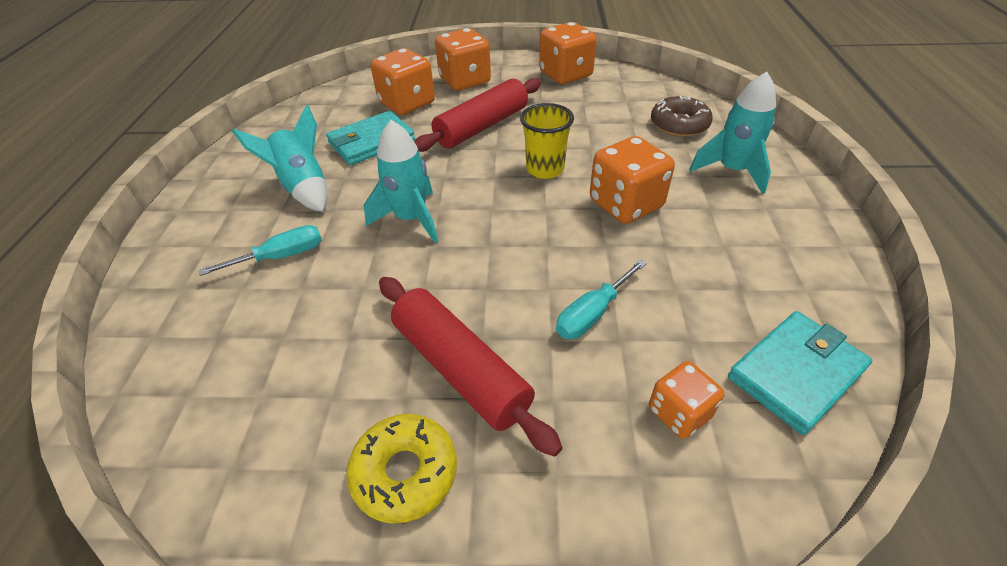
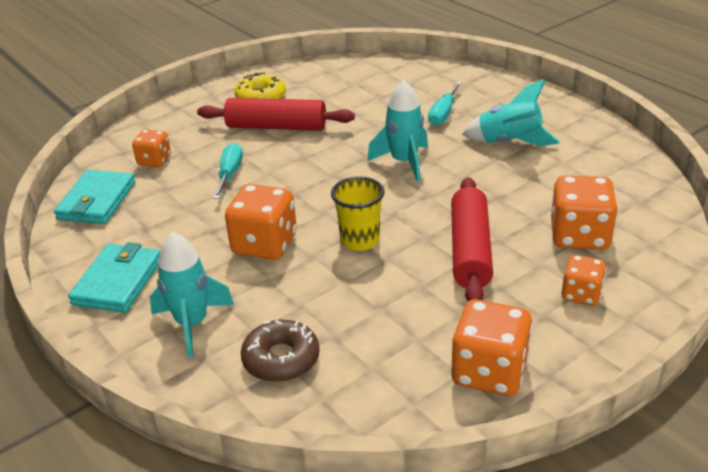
camera: 140 degrees right, 10 degrees down
(371, 142) = (532, 189): turquoise wallet -> turquoise wallet (118, 282)
(465, 81) = (581, 294): orange dice -> orange dice, size x0.60

